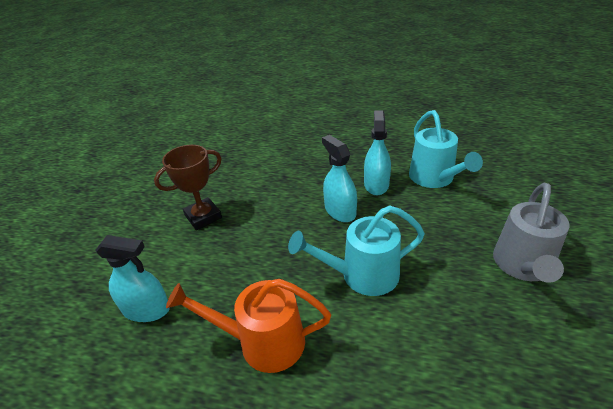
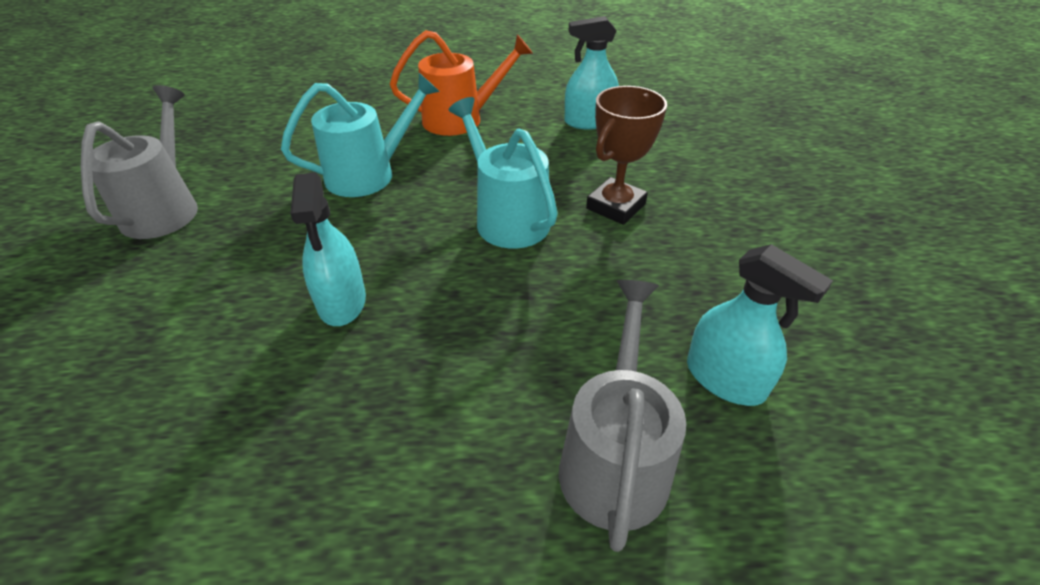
camera: 160 degrees right, 5 degrees up
(282, 129) = (615, 458): none -> grey watering can
(340, 211) = (406, 243): turquoise spray bottle -> turquoise spray bottle (725, 379)
(434, 179) = (220, 332): turquoise watering can -> turquoise watering can (506, 217)

